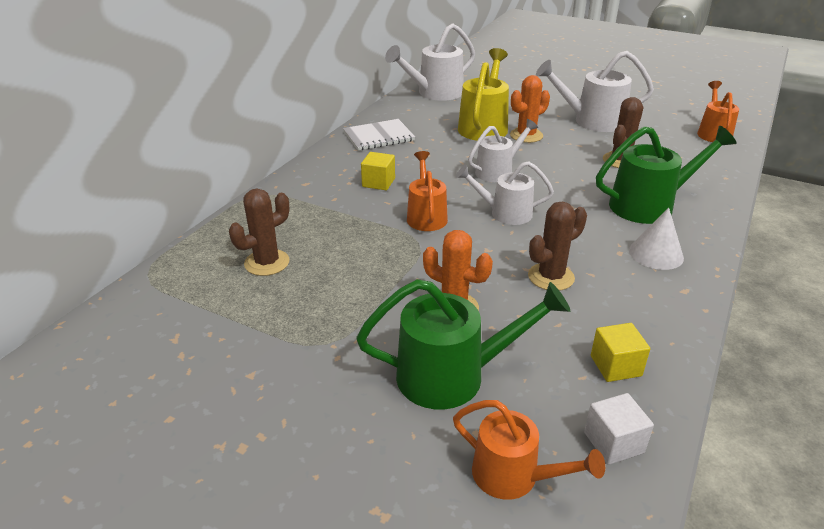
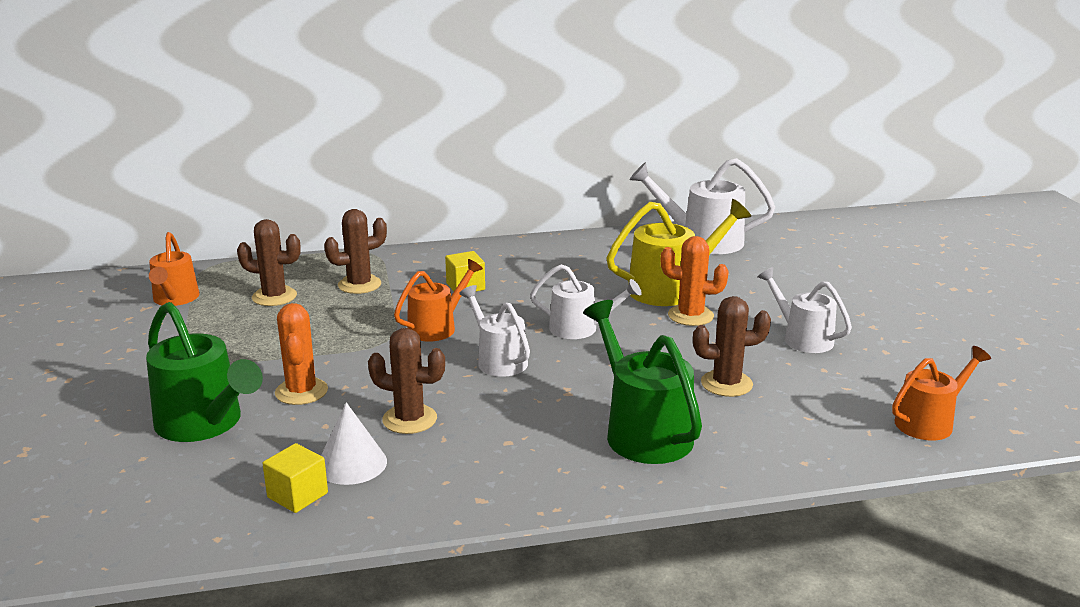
camera: 50 degrees right, 10 degrees down
(308, 219) = (359, 285): none -> brown cactus
(378, 136) = (555, 253): white notebook -> none
(514, 476) = (103, 491): orange watering can -> orange watering can (175, 299)
(591, 121) = (802, 338): white watering can -> white watering can, size x0.65
(613, 442) = (183, 524): white cube -> none
(649, 205) = (642, 431): green watering can -> green watering can turned 150 degrees counterclockwise
(656, 254) = (535, 463): white cone -> white cone (351, 463)

